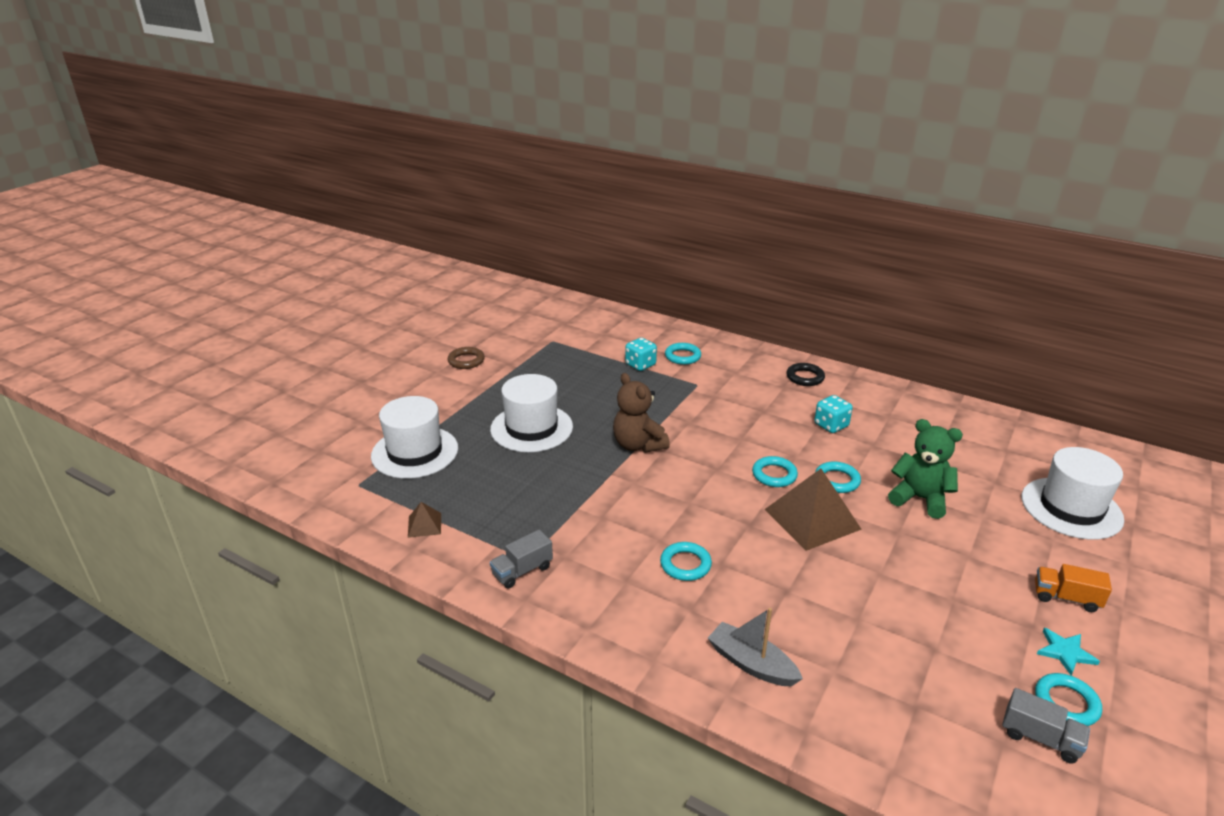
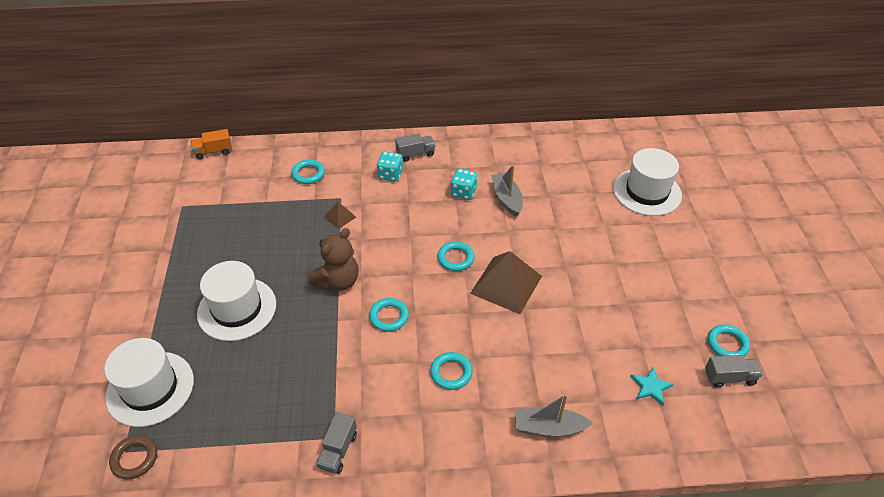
camera: 35 degrees left, 15 degrees up
(424, 525) = (222, 456): brown pyramid -> brown pyramid (340, 217)
(466, 361) = (116, 265): brown ring -> brown ring (134, 458)
(638, 445) = (338, 281): brown teddy bear -> brown teddy bear turned 75 degrees counterclockwise
(640, 365) = (280, 198): turquoise dice -> turquoise dice (390, 175)
(805, 377) = (415, 154): black ring -> grey truck
(837, 480) = (499, 241): turquoise ring -> turquoise ring (389, 317)
(877, 448) = (507, 199): none -> grey boat
(920, 499) = (560, 230): green teddy bear -> none
(1065, 652) = (706, 307): turquoise star -> turquoise star (651, 387)
(1066, 598) = (684, 265): orange truck -> orange truck (213, 151)

